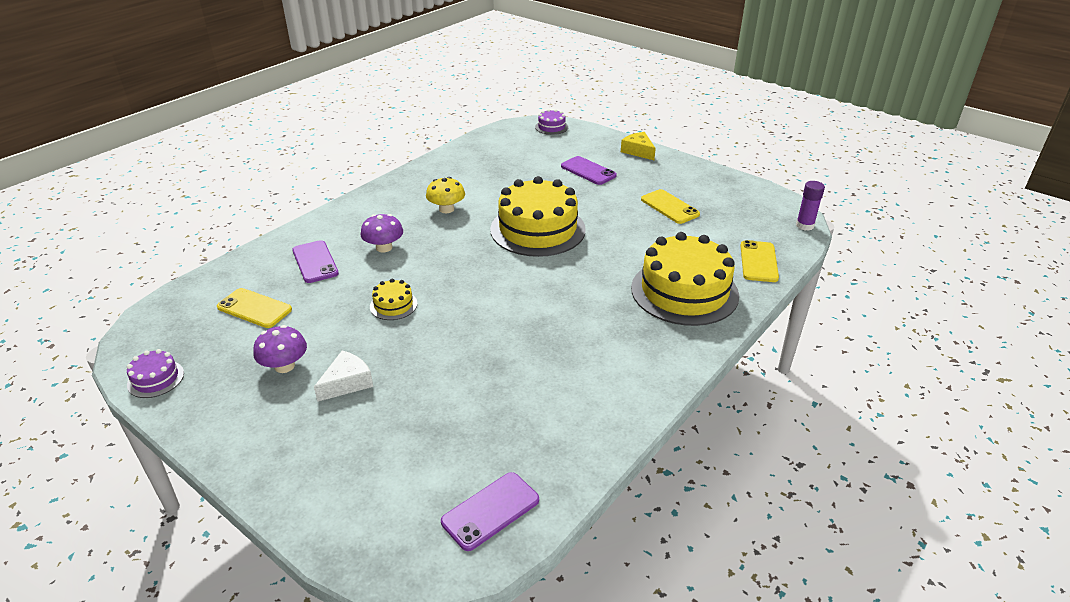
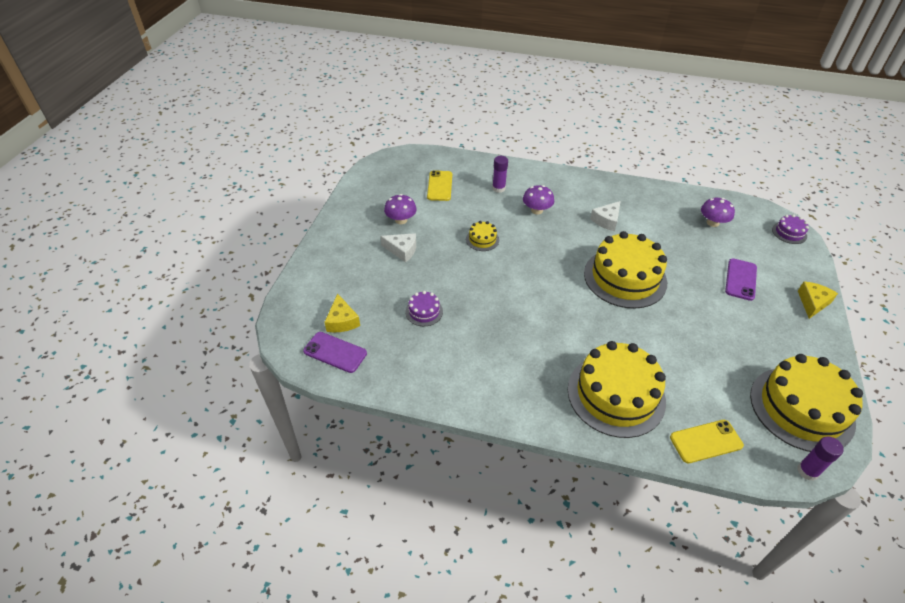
camera: 65 degrees right, 10 degrees up
(155, 379) = (365, 181): purple cake -> purple cake (424, 312)
(315, 262) = (498, 188): purple phone -> purple glue stick
(434, 487) = (342, 321): none -> yellow cheese
(446, 209) = (606, 220): yellow mushroom -> white cheese
(506, 155) = (712, 223): none -> purple mushroom
(669, 207) = (737, 352): yellow phone -> none
(744, 202) = (801, 408): none -> yellow cake

